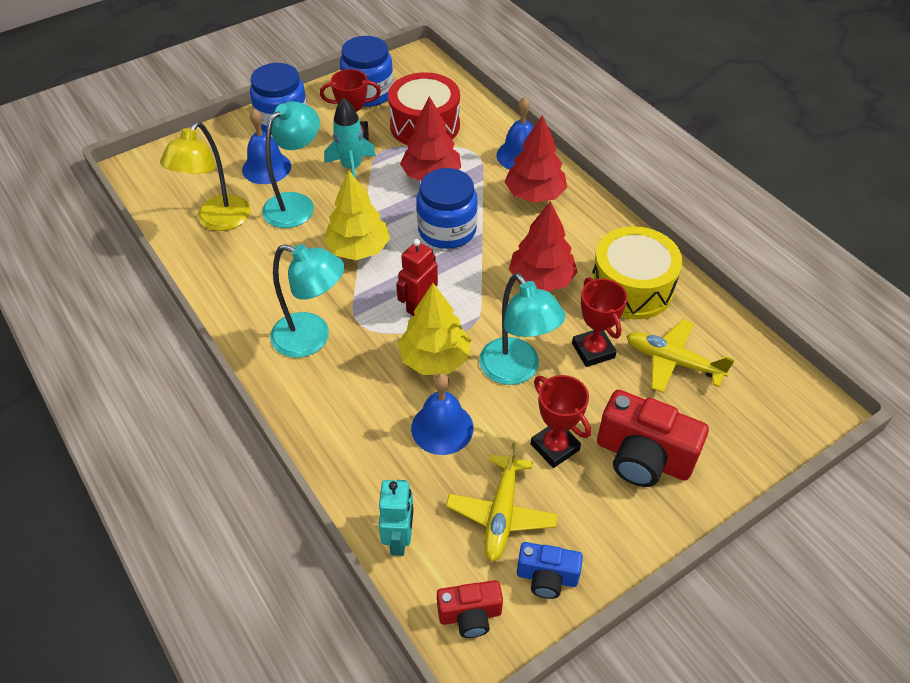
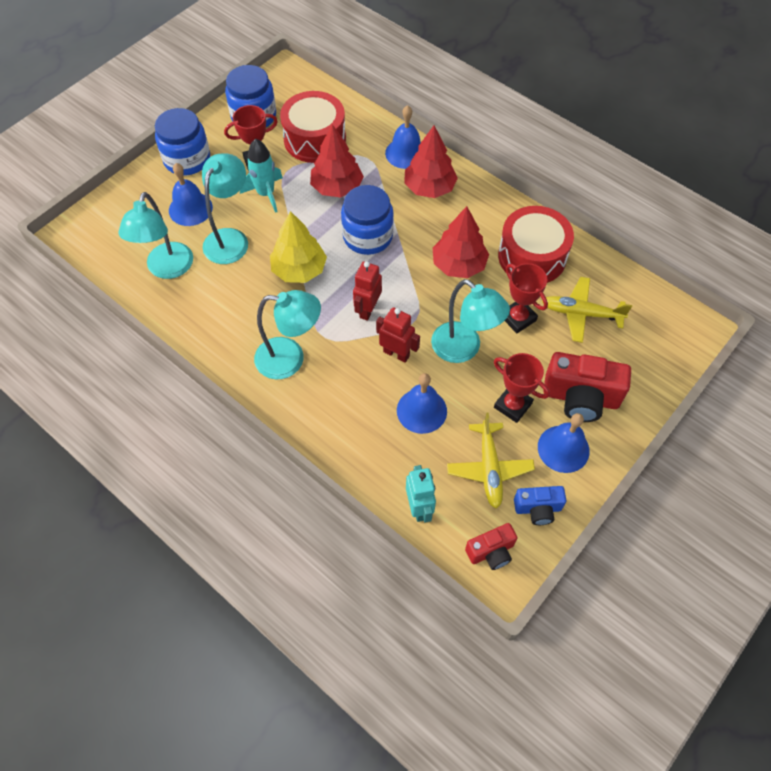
camera: 15 degrees left, 10 degrees up
(217, 221) = (167, 269): yellow lamp -> turquoise lamp
(435, 359) = (396, 354): yellow tree -> red robot
(602, 512) = (563, 448): none -> blue bell
(631, 287) = (532, 256): yellow drum -> red drum

